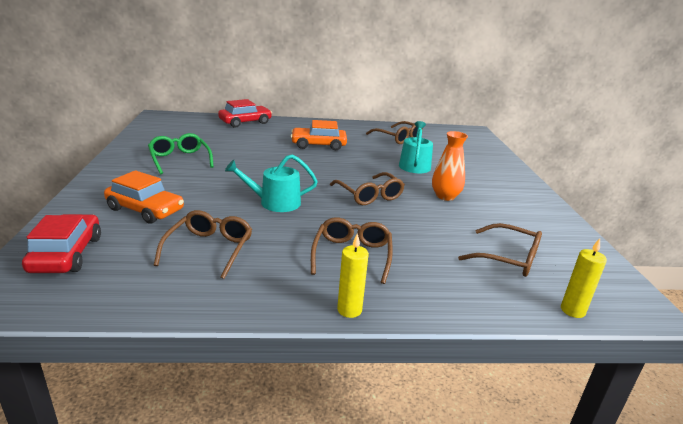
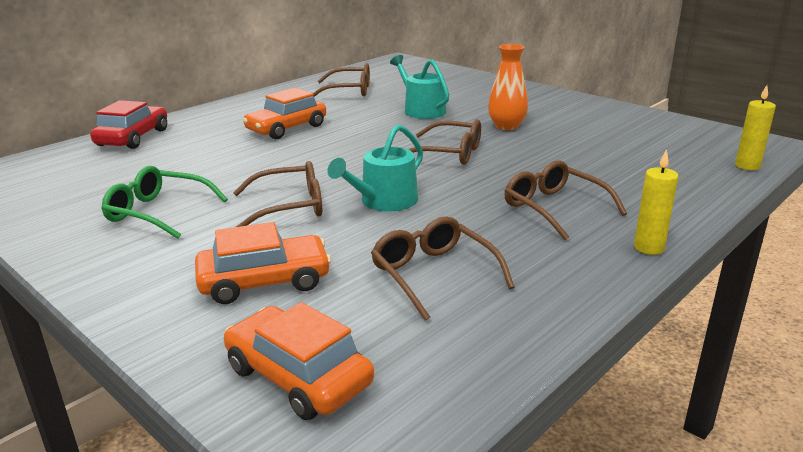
camera: 40 degrees left, 0 degrees up
(66, 254) = (298, 376): red car -> orange car
(508, 258) = (647, 152): brown glasses -> brown glasses (290, 207)

